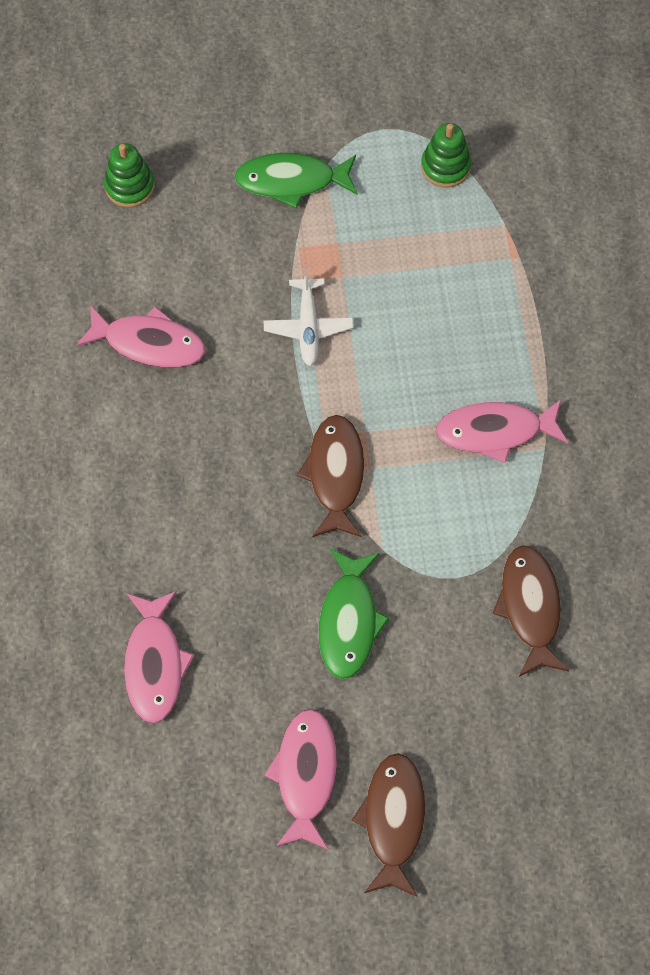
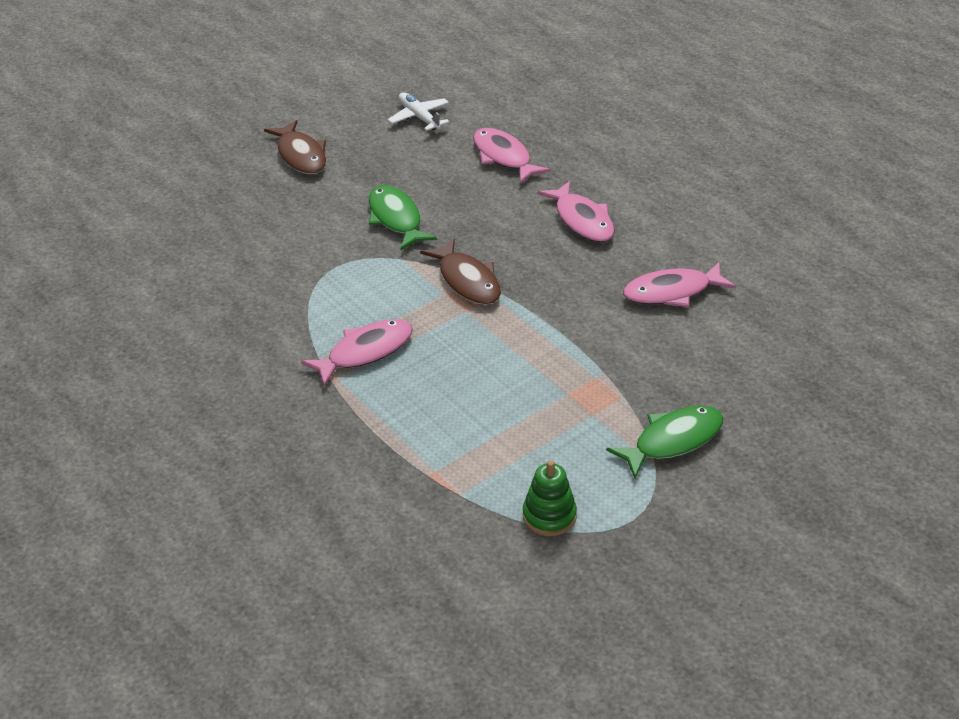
camera: 150 degrees right, 25 degrees down
(129, 186) = (796, 376): green stacking toy -> none
(305, 775) = (369, 152): pink fish -> pink fish (582, 220)
(308, 326) = (564, 352): white plane -> white plane (419, 117)
(530, 607) = (273, 272): brown fish -> none

